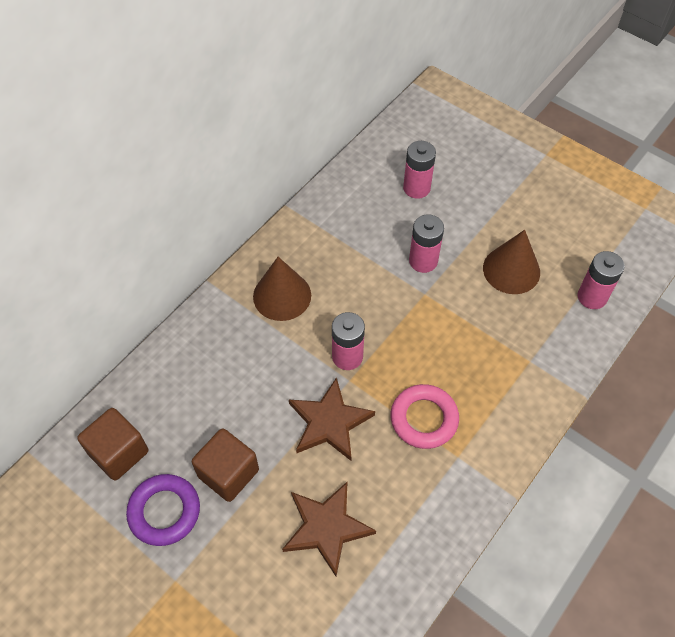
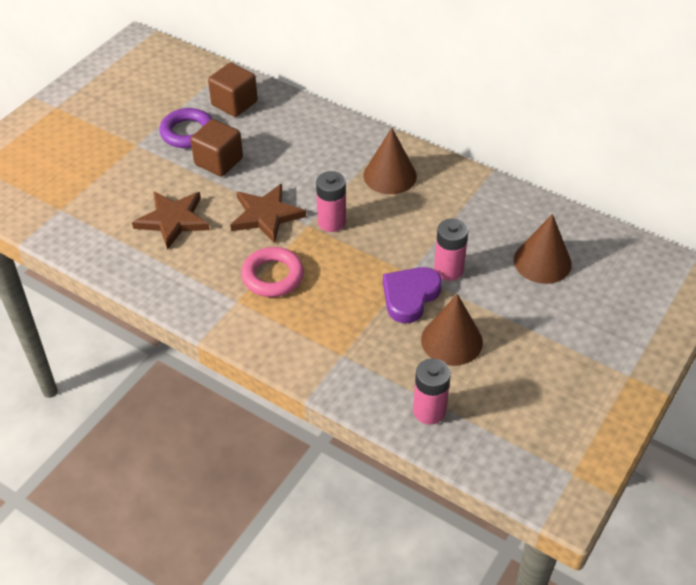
camera: 85 degrees right, 10 degrees down
(416, 188) = (542, 262): pink battery -> brown cone
(456, 296) = (410, 296): none -> purple heart

